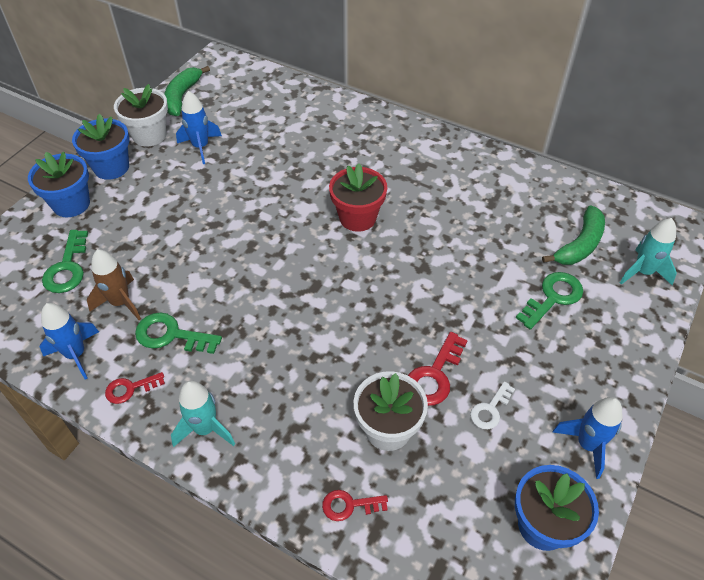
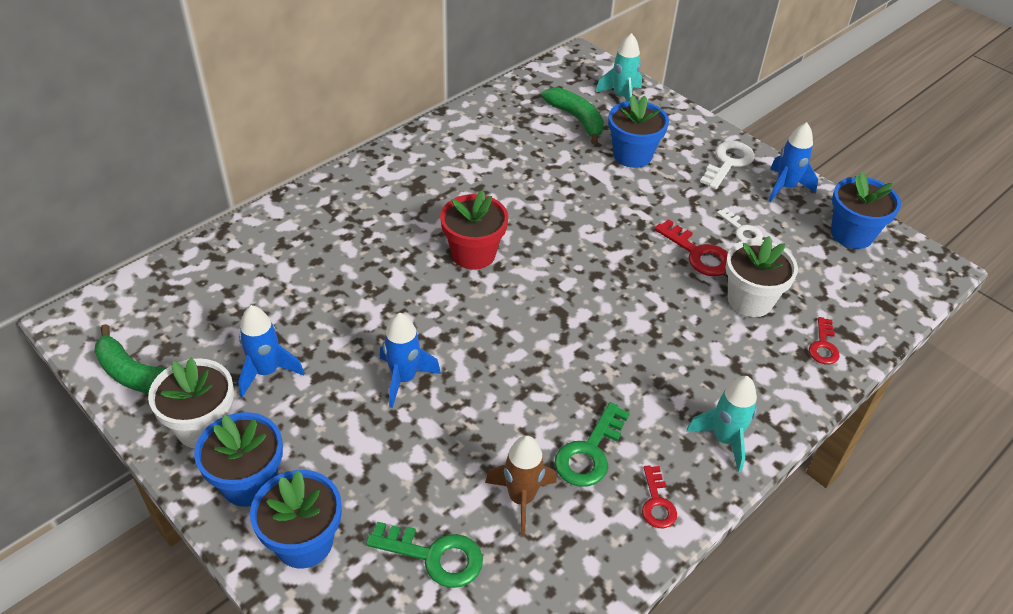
camera: 75 degrees left, 5 degrees down
(76, 354) = (591, 556): blue rocket -> blue rocket (404, 379)
(553, 297) = (632, 155): green key -> blue flower pot
(595, 383) = (728, 163): none -> white key

